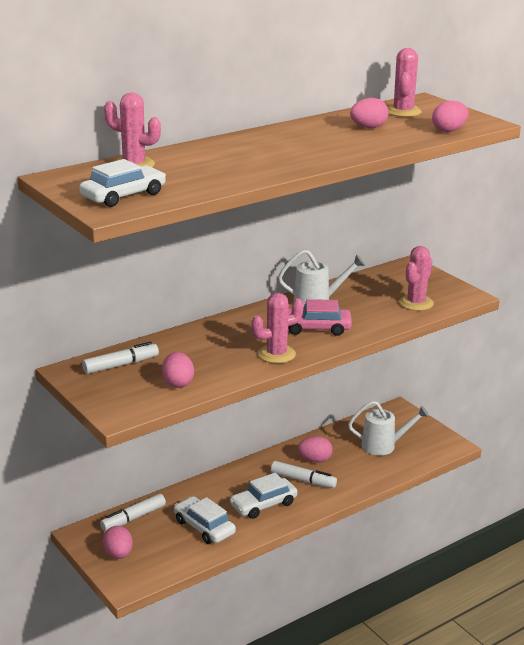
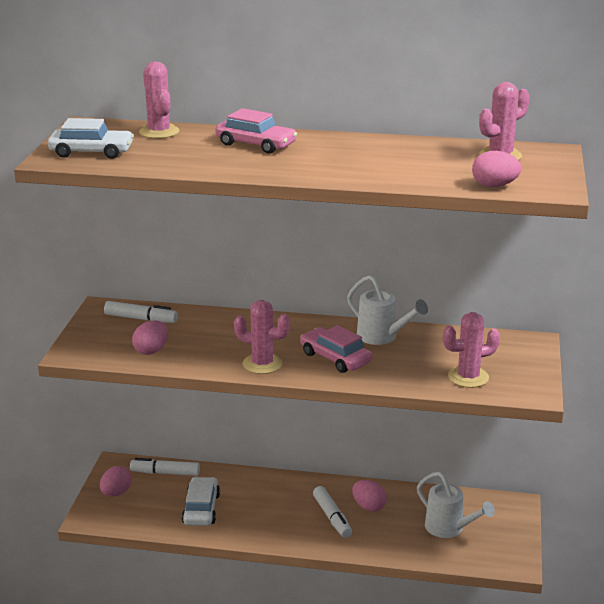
camera: 45 degrees right, 0 degrees up
(232, 151) = (256, 144): none -> pink car
(263, 504) = (270, 518): white car -> none
(368, 127) = (425, 160): pink egg -> none

